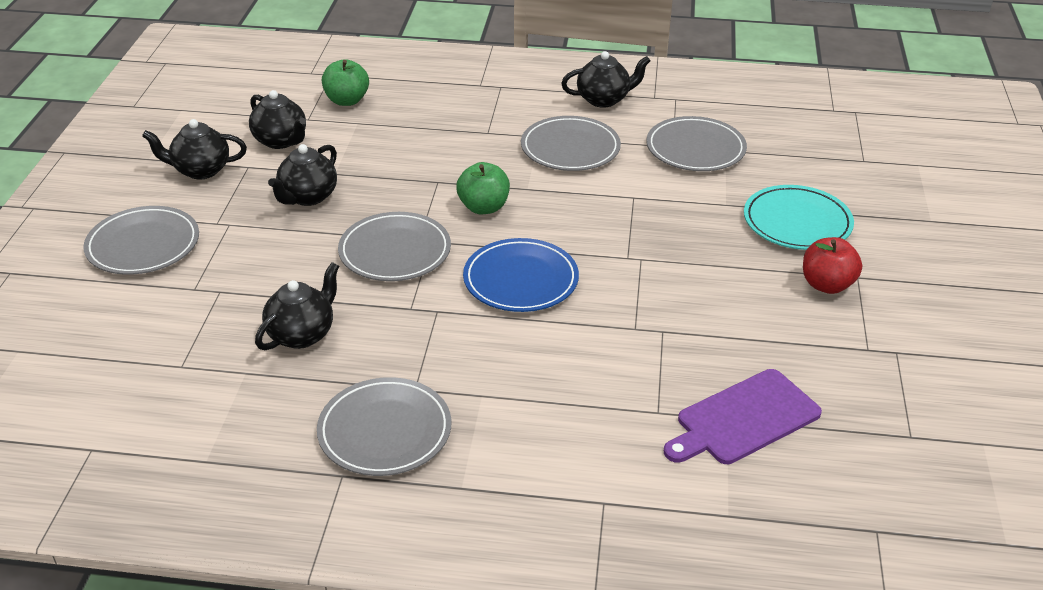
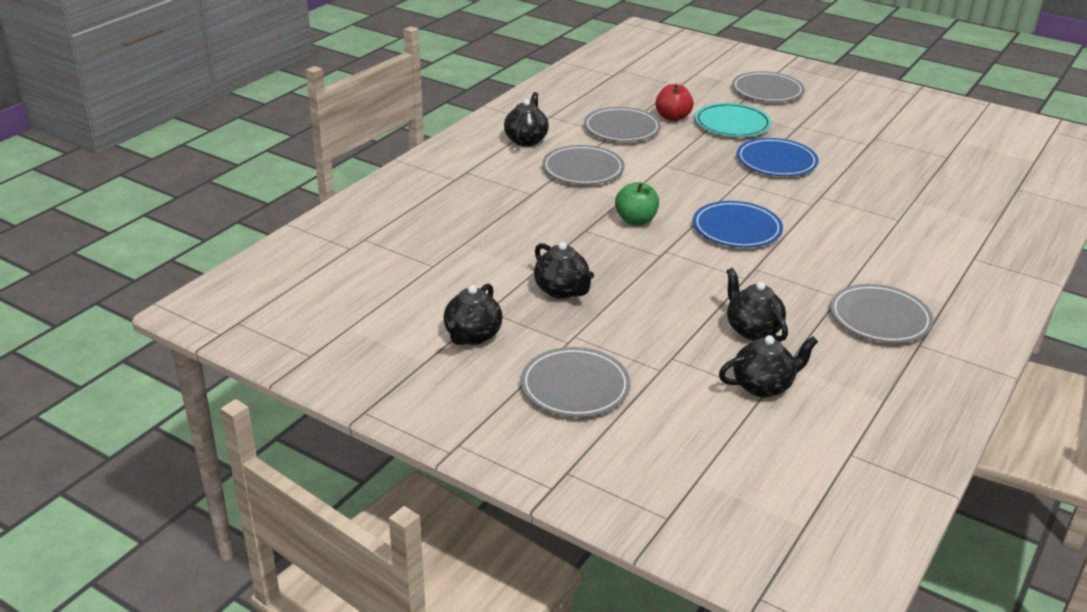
camera: 65 degrees left, 5 degrees down
(281, 141) = (459, 286): black teapot -> black teapot (763, 386)
(347, 100) = (420, 241): green apple -> none
(395, 251) = (669, 268): grey plate -> grey plate (767, 91)
(726, 277) = (776, 161): none -> blue plate
(744, 419) = (915, 196): purple cutting board -> none
(827, 285) = (802, 136): red apple -> red apple (672, 117)

